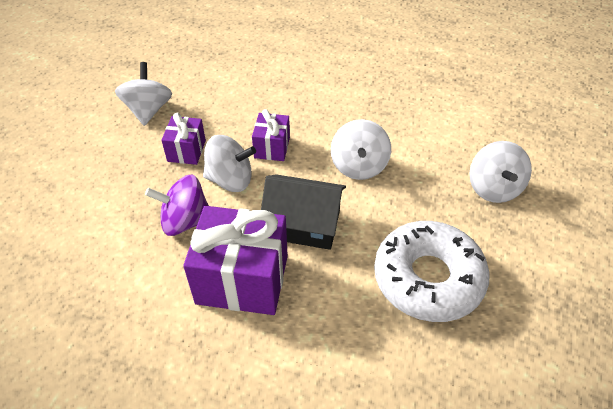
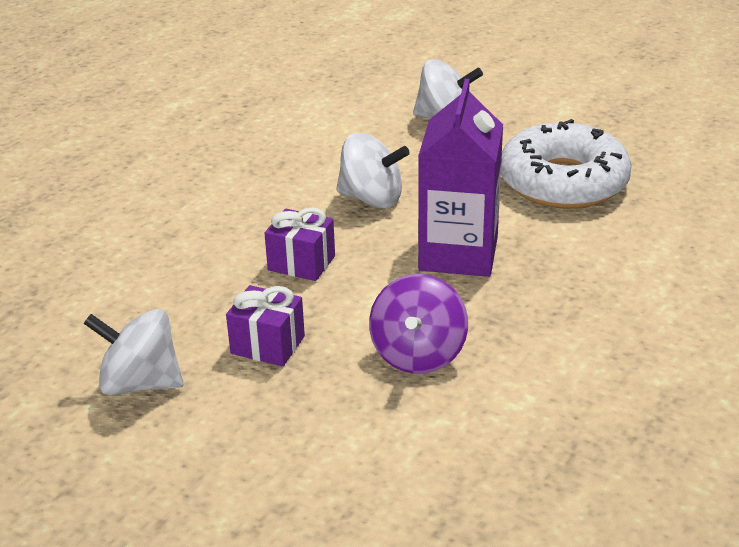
camera: 75 degrees left, 15 degrees down
(230, 180) = (351, 306): white spinning top -> none
(242, 279) = (535, 311): purple gift -> none
(303, 224) = (458, 254): black house -> purple carton

